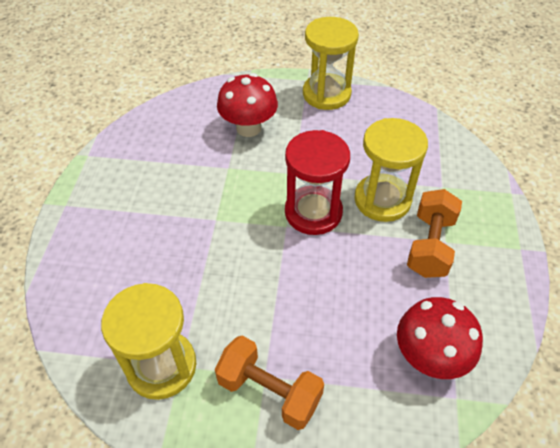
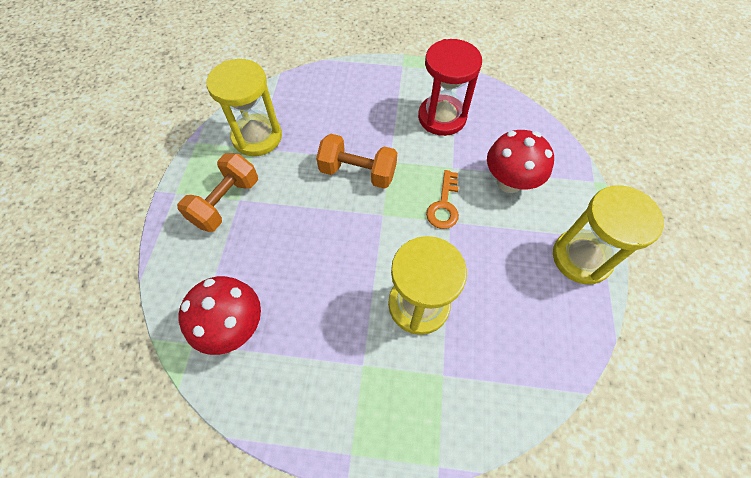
camera: 90 degrees right, 10 degrees up
(275, 176) = (444, 205): none -> orange key
(313, 212) = (399, 237): red hourglass -> red hourglass (442, 117)
(430, 245) = (357, 347): orange dumbbell -> orange dumbbell (358, 172)

